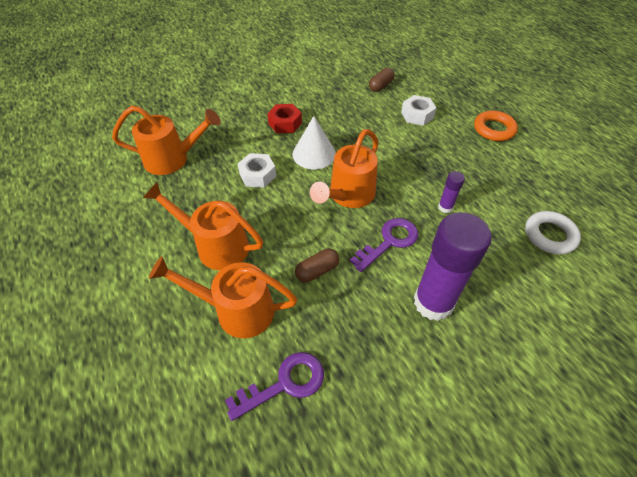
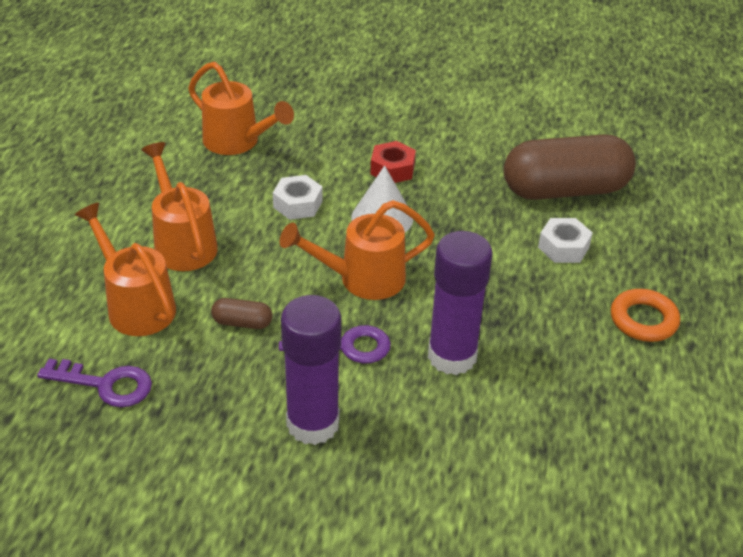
camera: 40 degrees right, 10 degrees down
(380, 86) = (565, 190): brown capsule -> brown capsule, size x2.49
(445, 207) = (452, 356): purple glue stick -> purple glue stick, size x2.29
(549, 235) = (534, 462): white ring -> none

